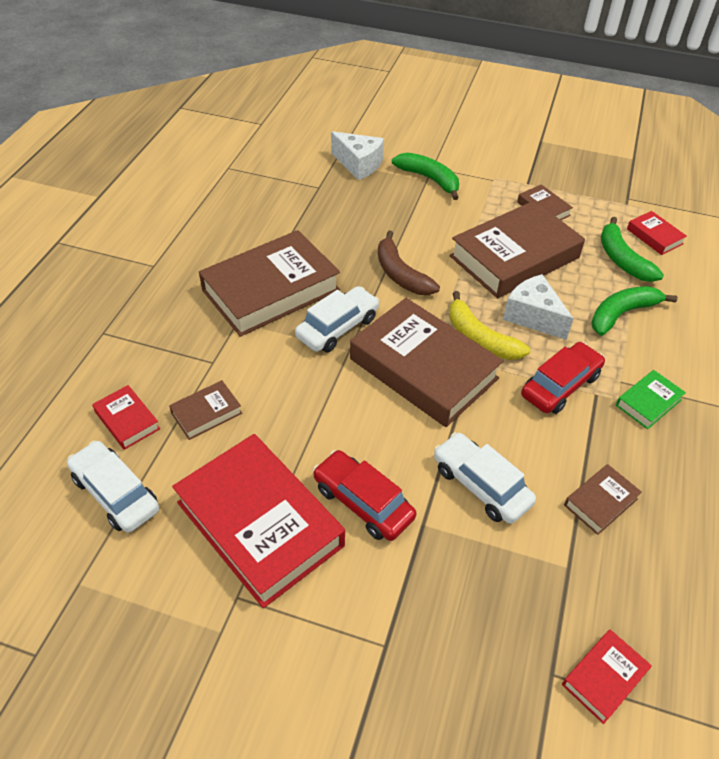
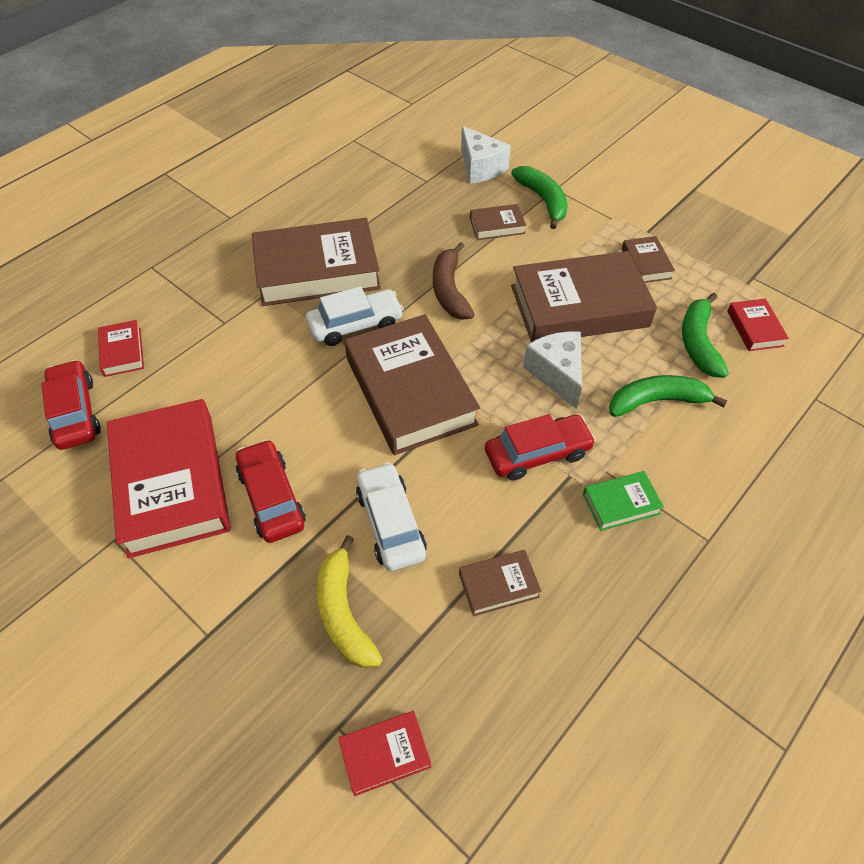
camera: 25 degrees right, 5 degrees up
(116, 493) = (75, 412): white car -> red car
(206, 413) = (190, 367): brown book -> brown book (497, 226)
(480, 338) = (486, 379): yellow banana -> yellow banana (344, 612)

